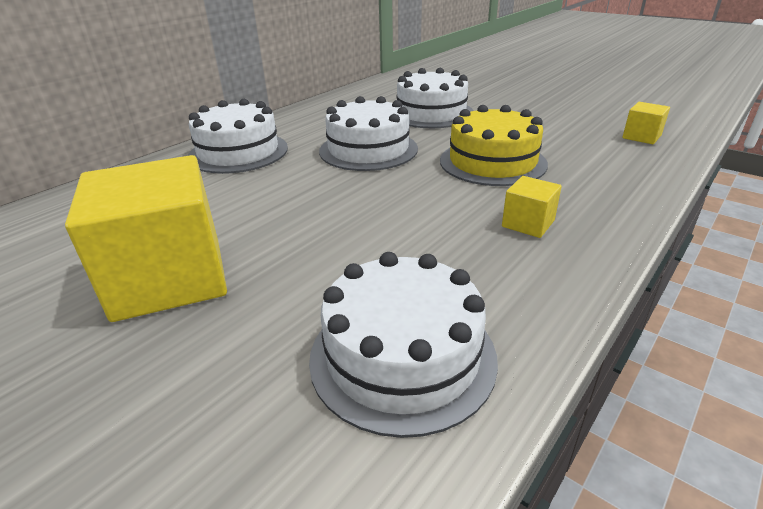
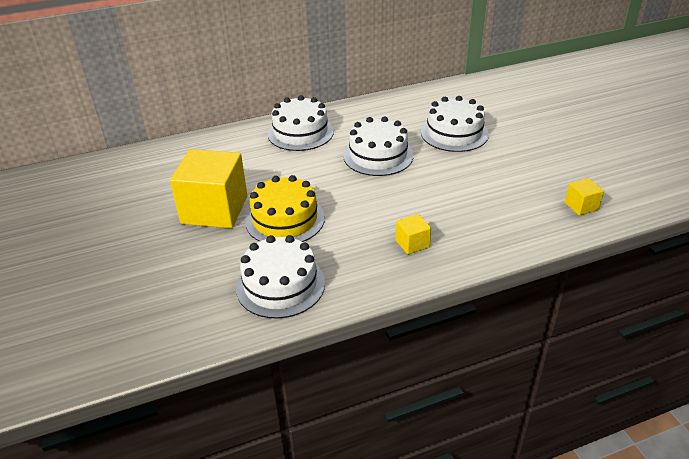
camera: 30 degrees right, 5 degrees up
(492, 162) = (445, 192): yellow cake -> yellow cake (285, 219)

